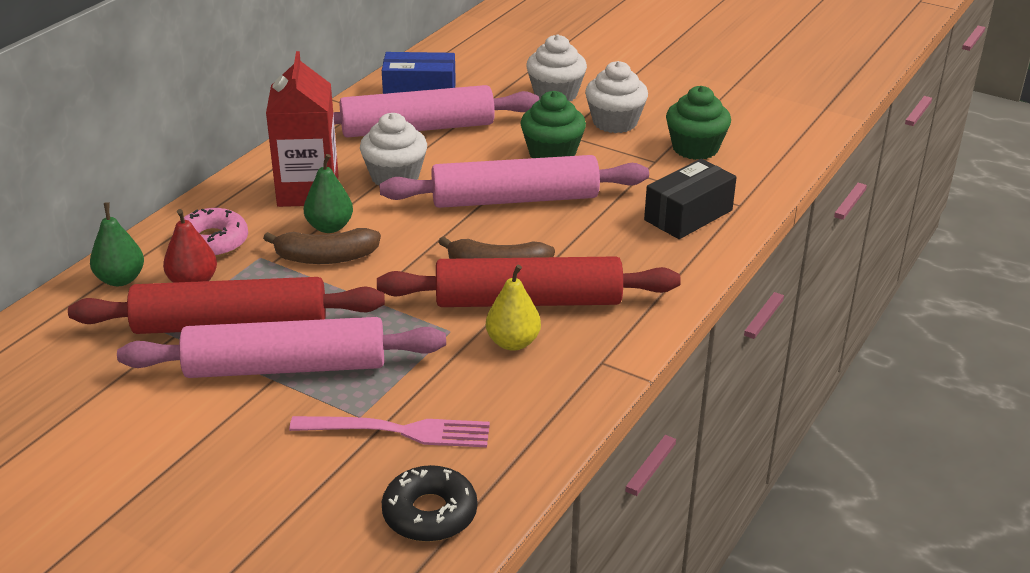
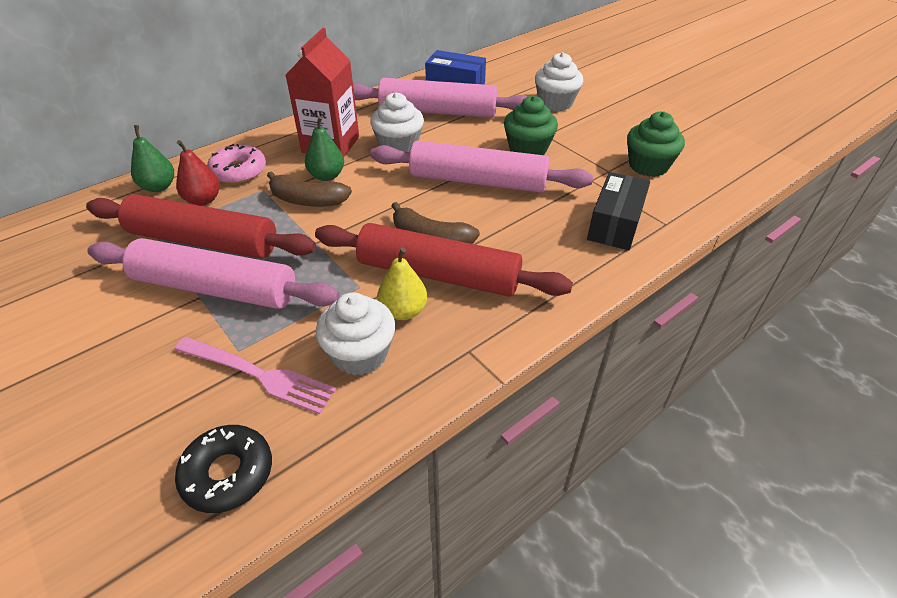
camera: 20 degrees right, 10 degrees up
(614, 122) = (591, 132): white cupcake -> white cupcake (360, 354)
(688, 215) = (615, 224): black box -> black box turned 45 degrees counterclockwise

